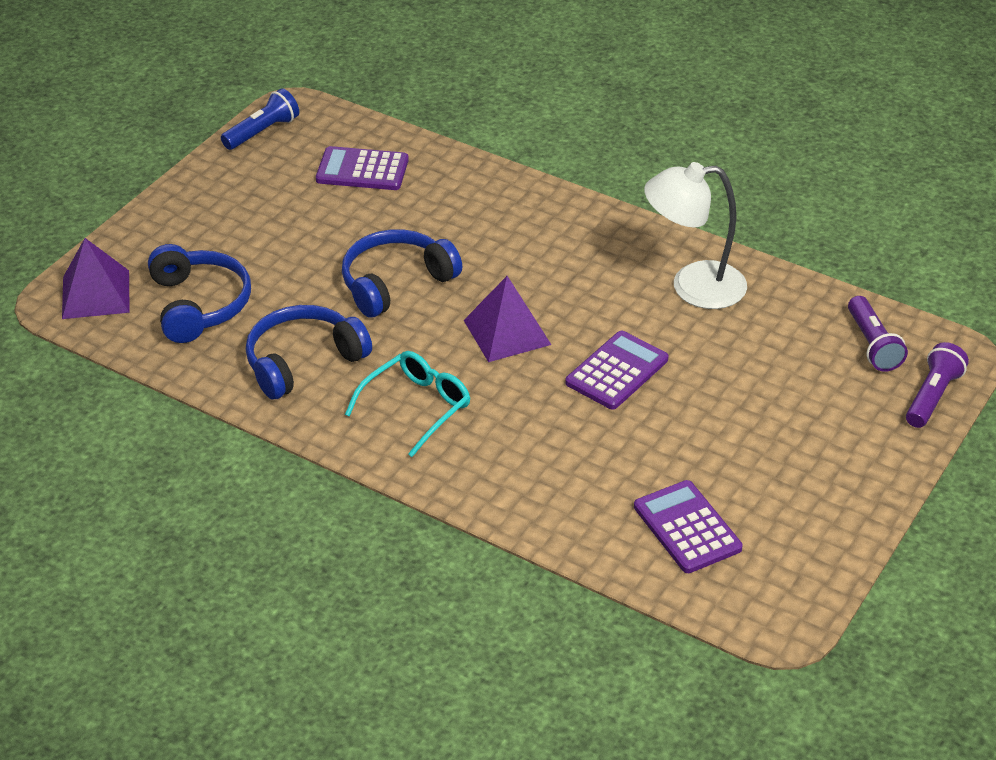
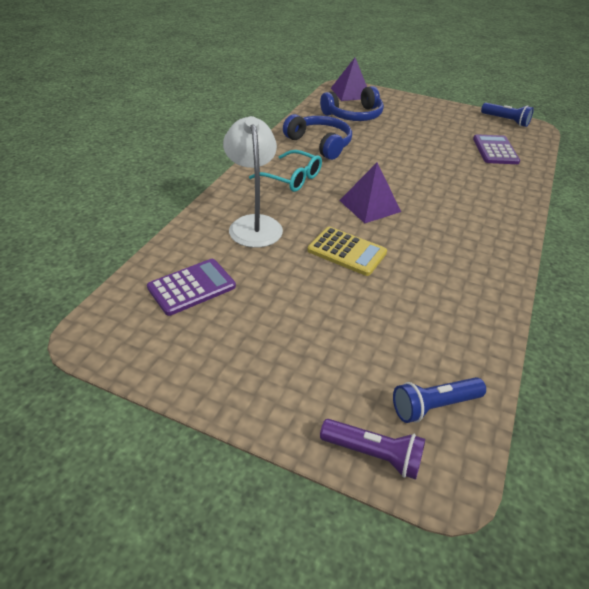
camera: 80 degrees right, 0 degrees up
(395, 283) = (398, 166): blue headphones -> none
(616, 371) = (347, 251): purple calculator -> yellow calculator
(693, 286) = (458, 287): white lamp -> white lamp (254, 224)
(872, 345) = (433, 406): purple flashlight -> blue flashlight

